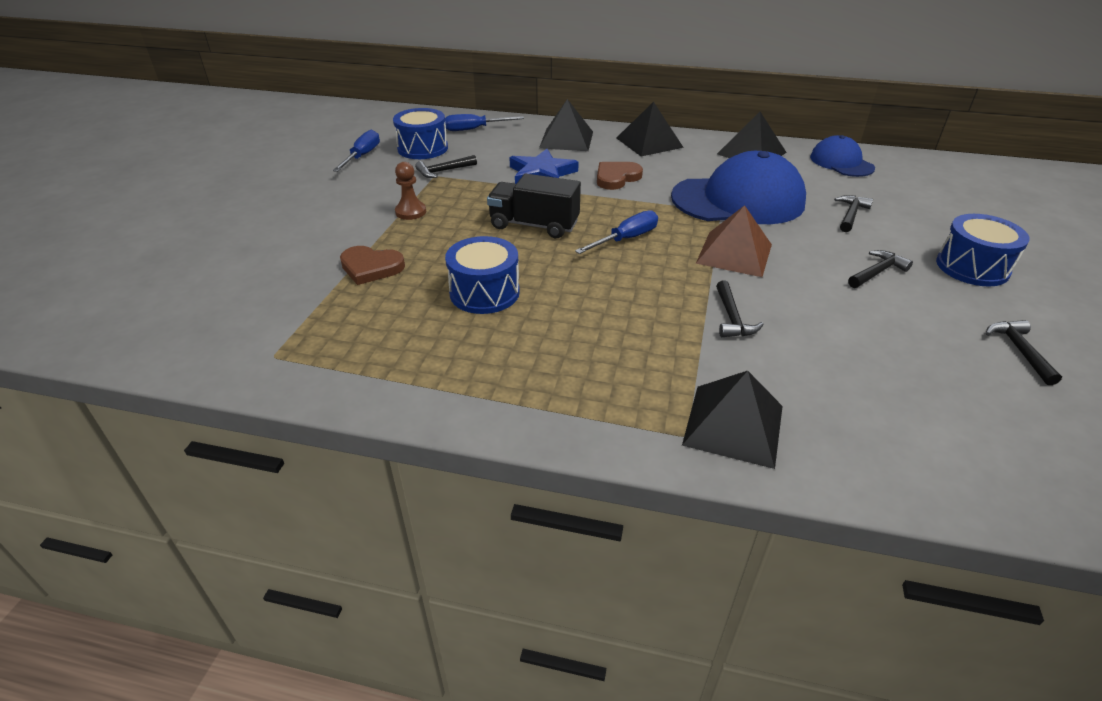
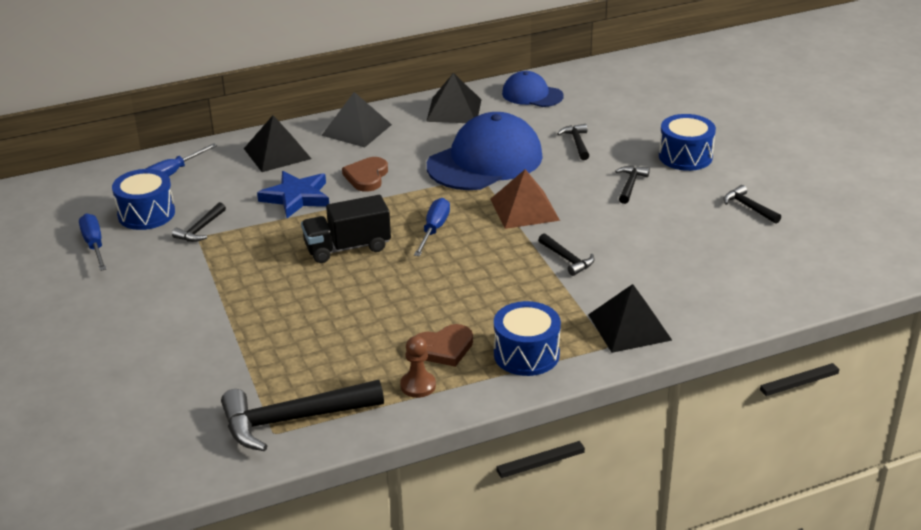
camera: 35 degrees left, 5 degrees down
(303, 352) = (293, 419): none -> black hammer
(371, 267) = (256, 338): brown heart -> brown heart (443, 348)
(410, 212) = (223, 279): brown pawn -> brown pawn (418, 386)
(484, 292) = (375, 317): blue drum -> blue drum (526, 354)

